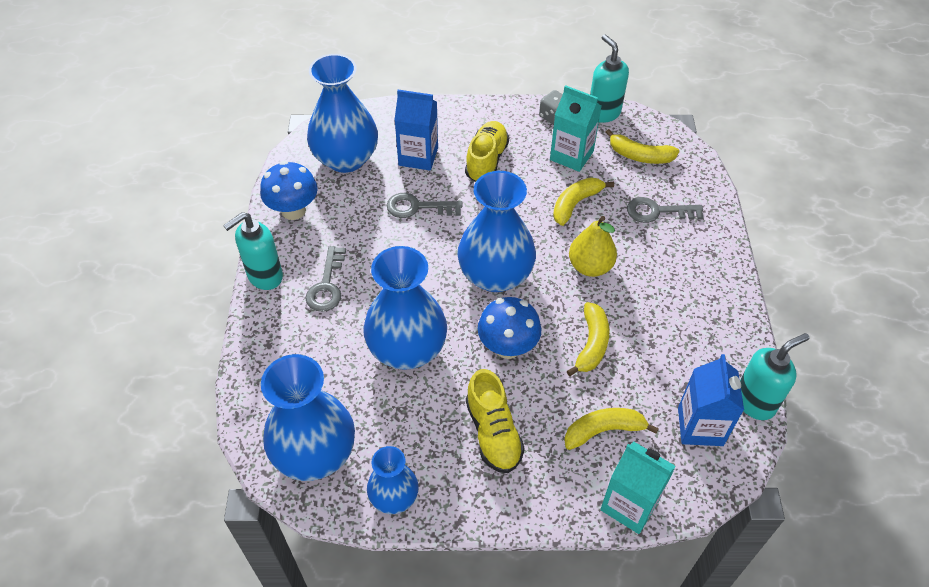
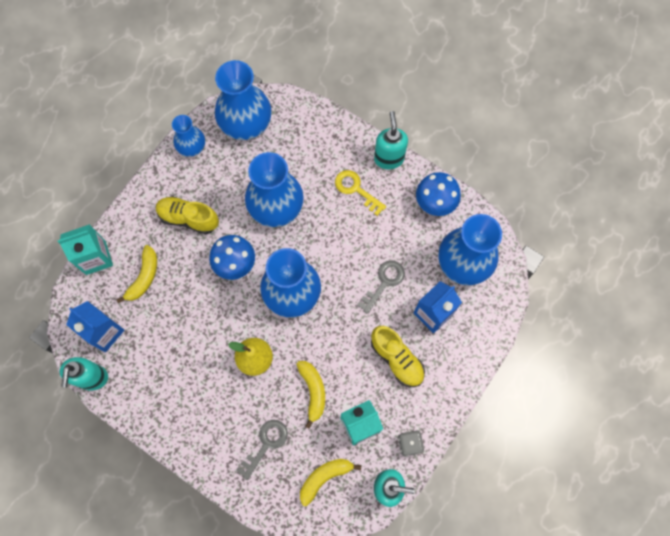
camera: 125 degrees right, 20 degrees up
(327, 285) = (356, 190): grey key -> yellow key
(591, 344) = (200, 314): yellow banana -> none

